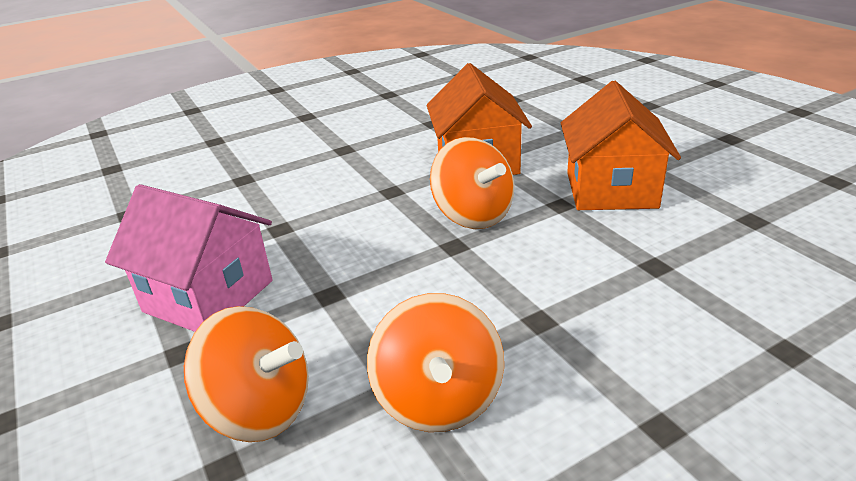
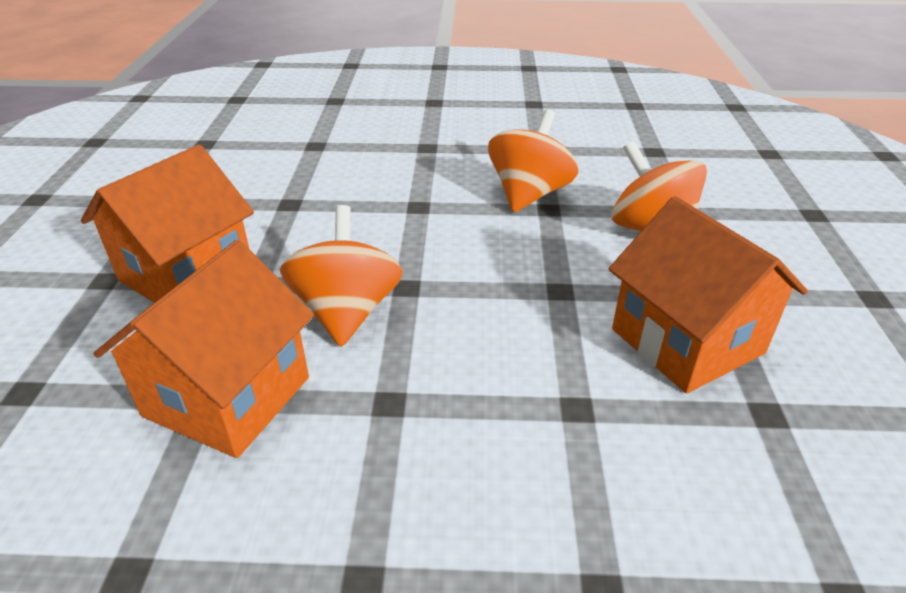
camera: 150 degrees left, 5 degrees up
(209, 296) = (687, 341): pink house -> orange house

